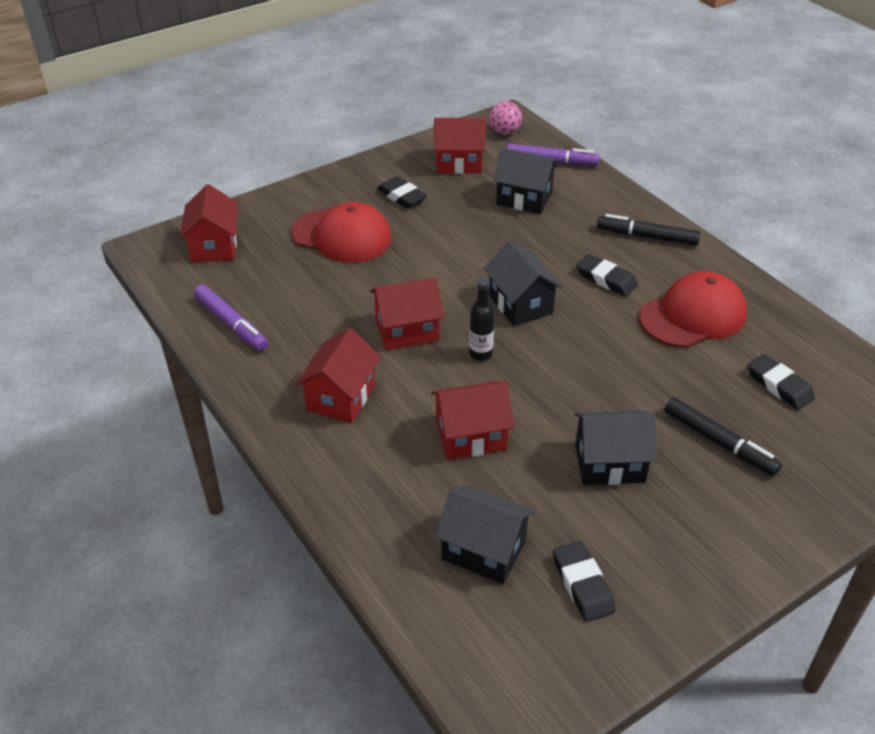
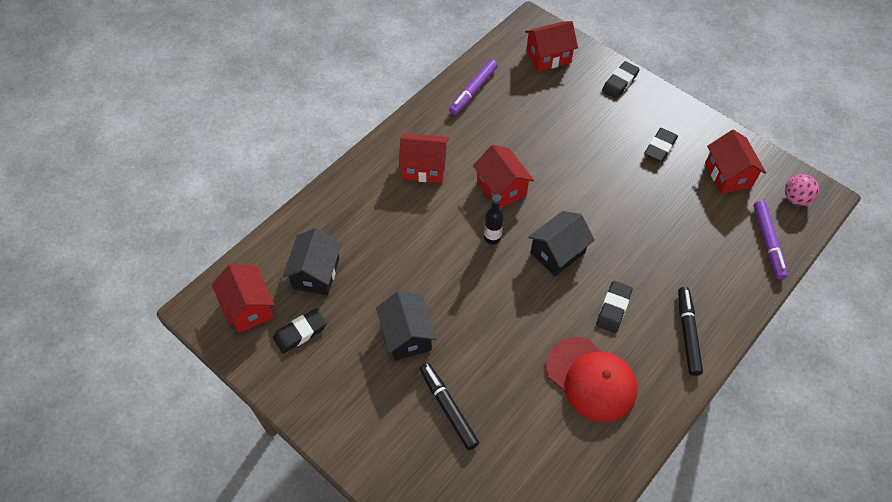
camera: 75 degrees right, 15 degrees up
(342, 236) = (592, 123): red cap -> none
(471, 436) = (410, 248): red house -> red house (249, 307)
(524, 199) = (699, 231): black house -> none
(719, 442) = (448, 408): black marker -> black marker turned 120 degrees clockwise
(779, 386) = (525, 451): black eraser -> black eraser (619, 82)

